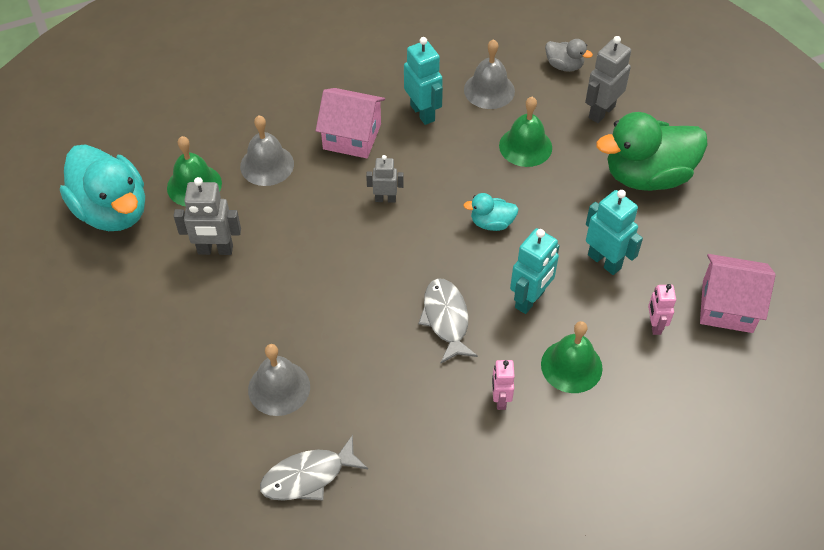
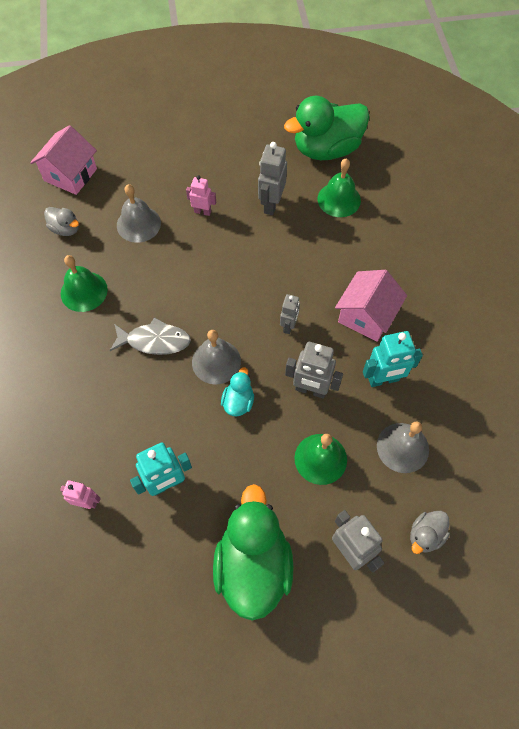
camera: 105 degrees right, 10 degrees up
(112, 211) = (326, 149): turquoise duck -> green duck
(267, 165) = (348, 249): grey bell -> grey bell (216, 361)
(308, 476) = (65, 229): grey fish -> grey duck
(455, 167) = (310, 390): none -> grey robot
(500, 399) = (70, 359): pink robot -> pink robot (202, 211)
(530, 300) = (150, 408): turquoise robot -> none
(571, 366) = (77, 419): green bell -> green bell (84, 291)
(727, 306) = (80, 577): pink house -> pink house (70, 175)

